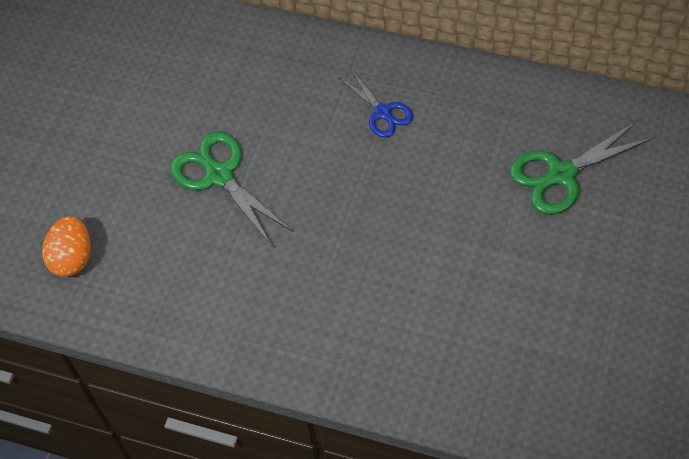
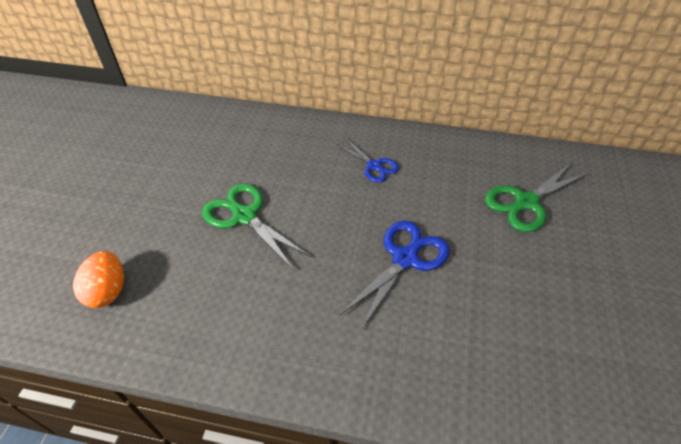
camera: 10 degrees left, 10 degrees down
(399, 239) = (405, 258): none -> blue scissors

